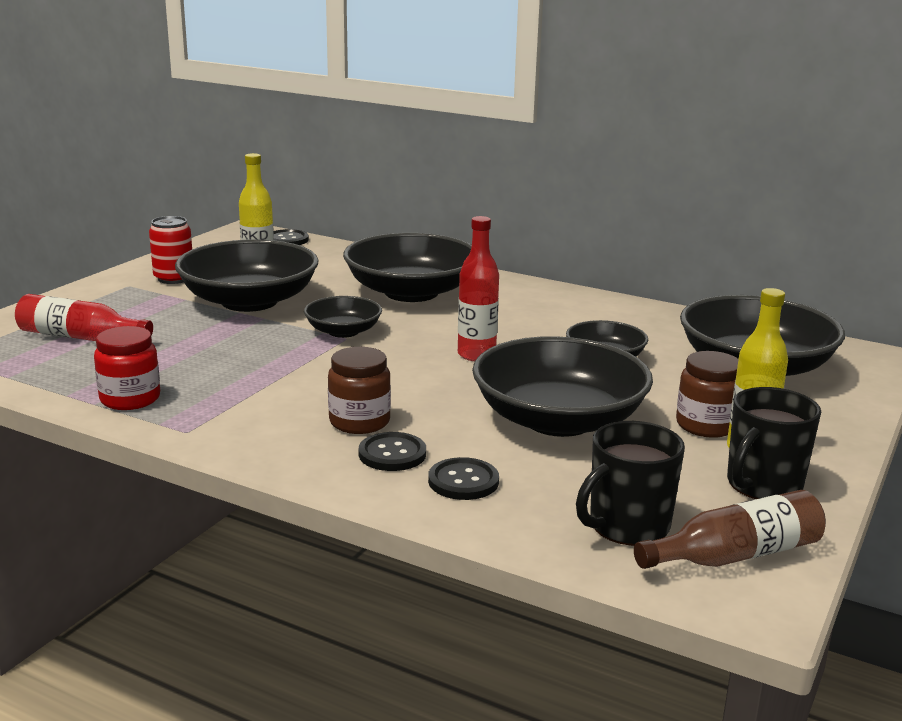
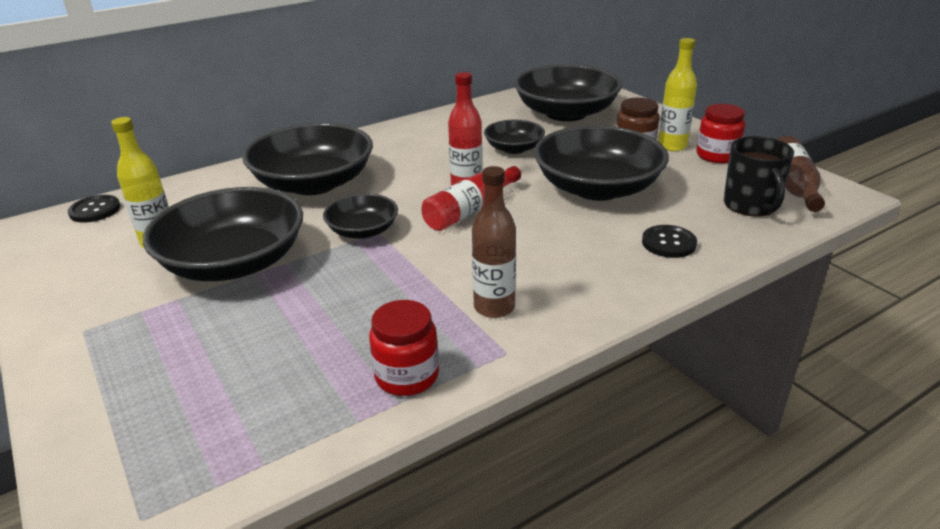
camera: 60 degrees left, 10 degrees up
(79, 337) = (200, 389): red bottle -> red bottle (470, 211)
(174, 278) = (106, 296): red can -> none
(255, 412) = (494, 307): none -> brown bottle
(359, 422) = (548, 262): brown jar -> none
(392, 454) = (612, 260): black button -> none
(763, 485) = (717, 155): black mug -> red jar

